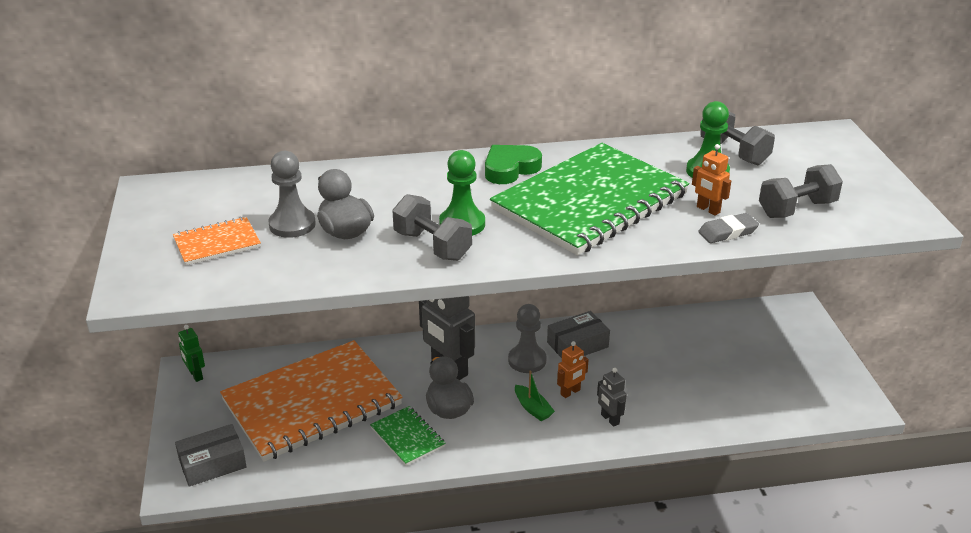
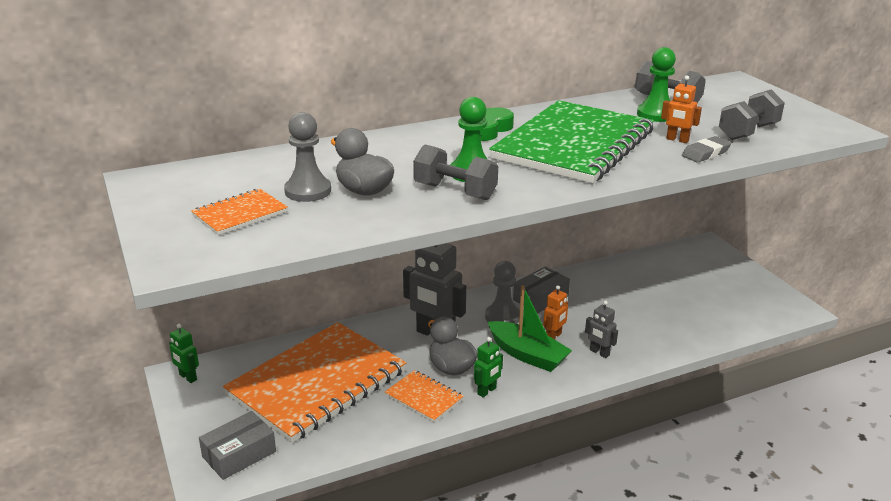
camera: 15 degrees left, 5 degrees down
(407, 437) = (424, 397): green notebook -> orange notebook
(473, 442) = (487, 391): none -> green robot
(532, 408) = (527, 355): green boat -> green boat, size x1.81

